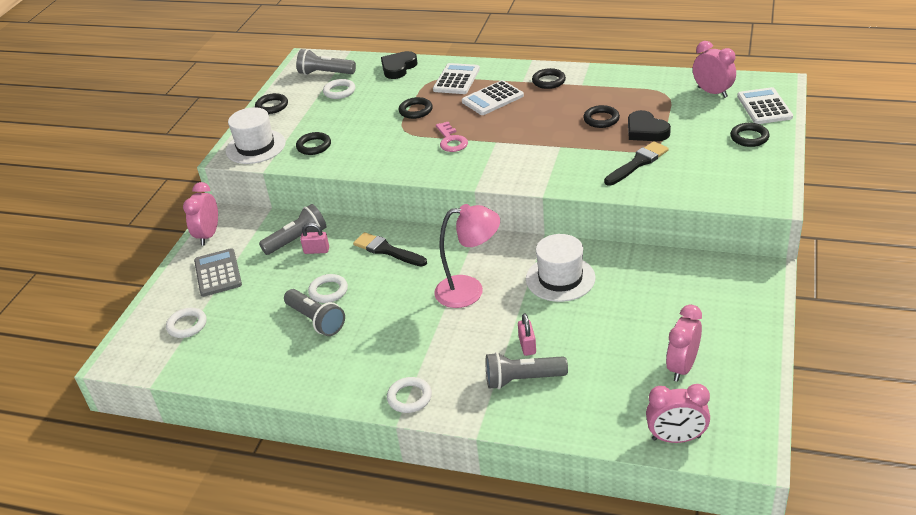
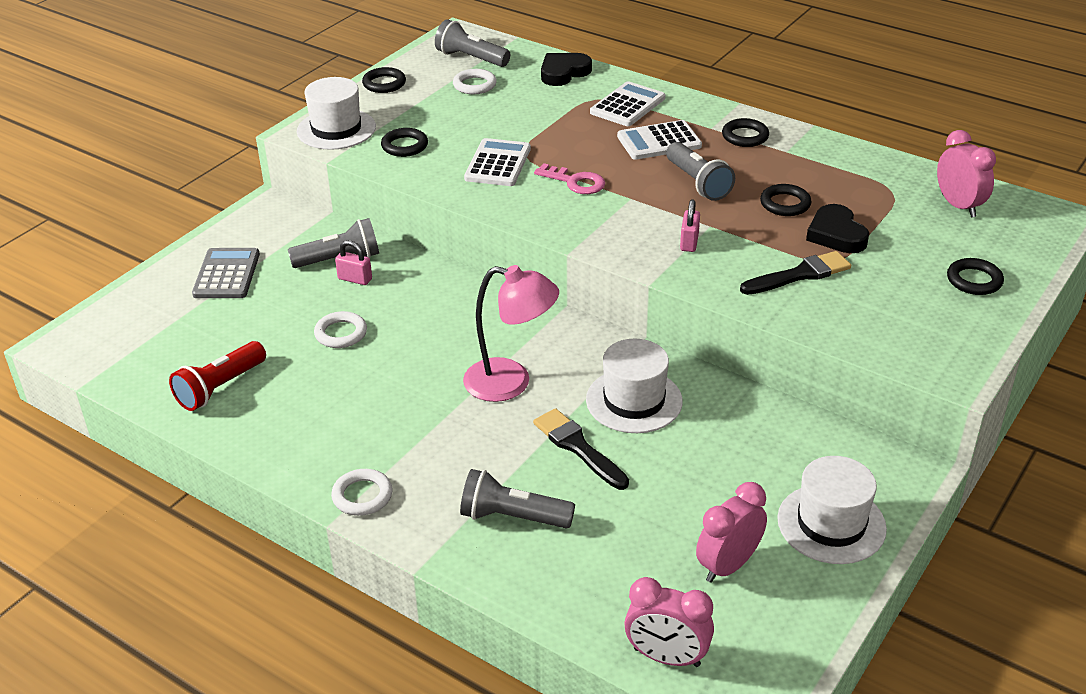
camera: 15 degrees right, 0 degrees up
(187, 325) = (157, 327): white ring -> none
(208, 235) = (241, 225): pink clock -> none
(260, 354) = (220, 387): none -> red flashlight
(316, 320) = (306, 365): grey flashlight -> grey flashlight (697, 183)
(387, 250) = (438, 302): black brush -> black brush (578, 447)
(415, 110) = (553, 132): black ring -> none
(451, 140) = (575, 182): pink key -> pink key turned 60 degrees counterclockwise
(527, 346) = (543, 475): pink padlock -> pink padlock (689, 242)
(732, 320) = (831, 524): none -> white hat
(764, 107) = (1020, 244): white calculator -> white calculator (498, 164)

